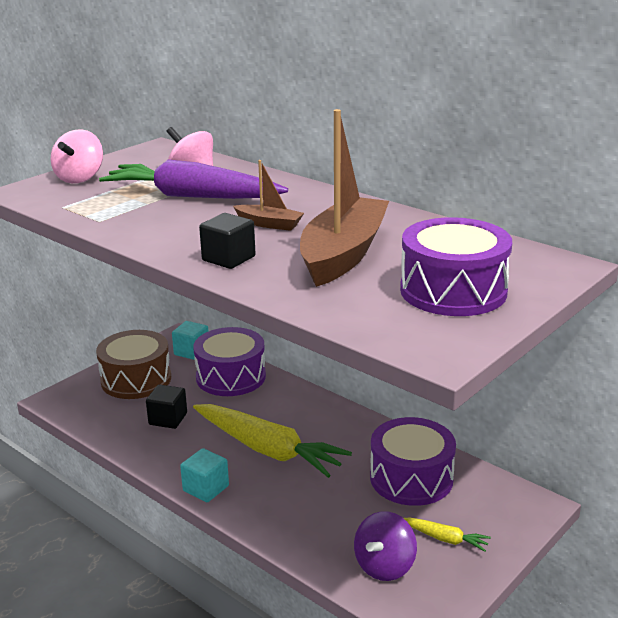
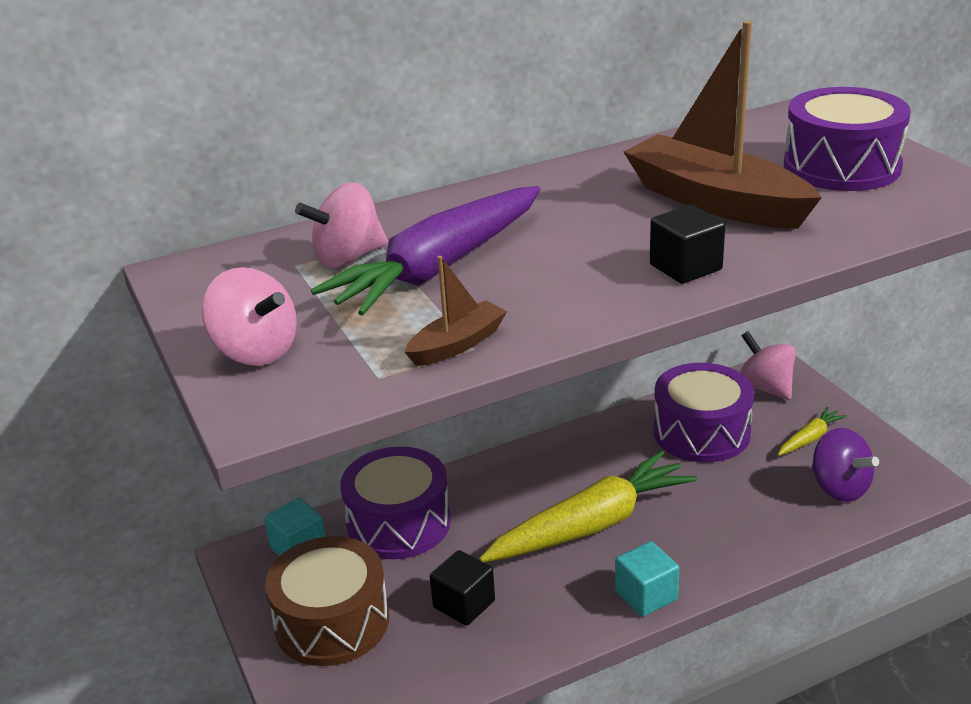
camera: 65 degrees left, 5 degrees up
(269, 224) = (589, 229): brown boat -> brown boat (457, 344)
(502, 501) = (765, 388): none -> pink spinning top

